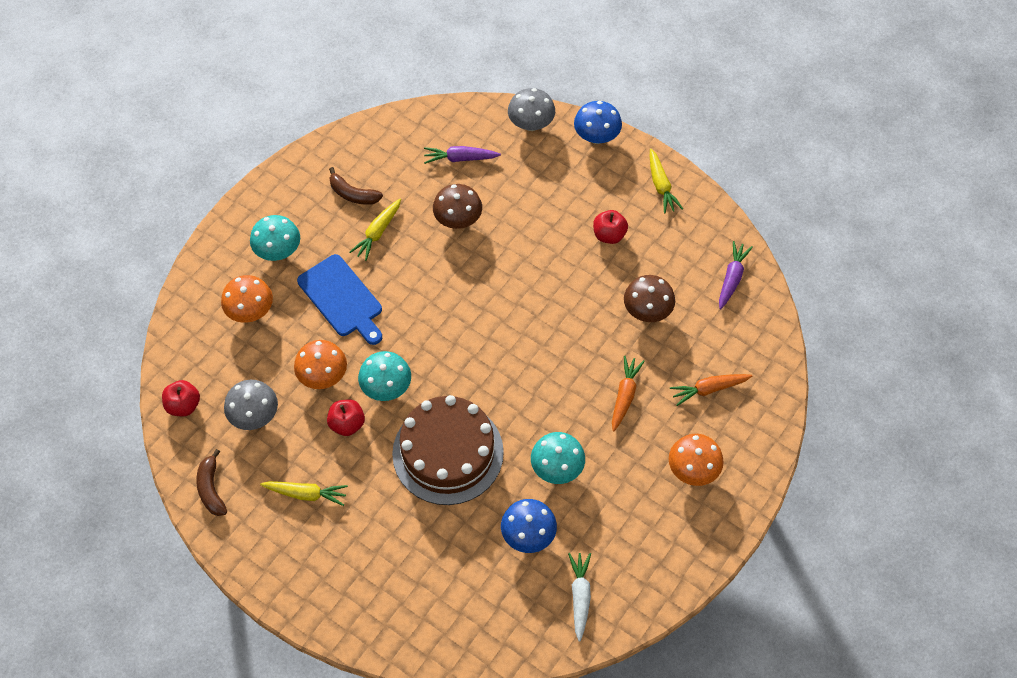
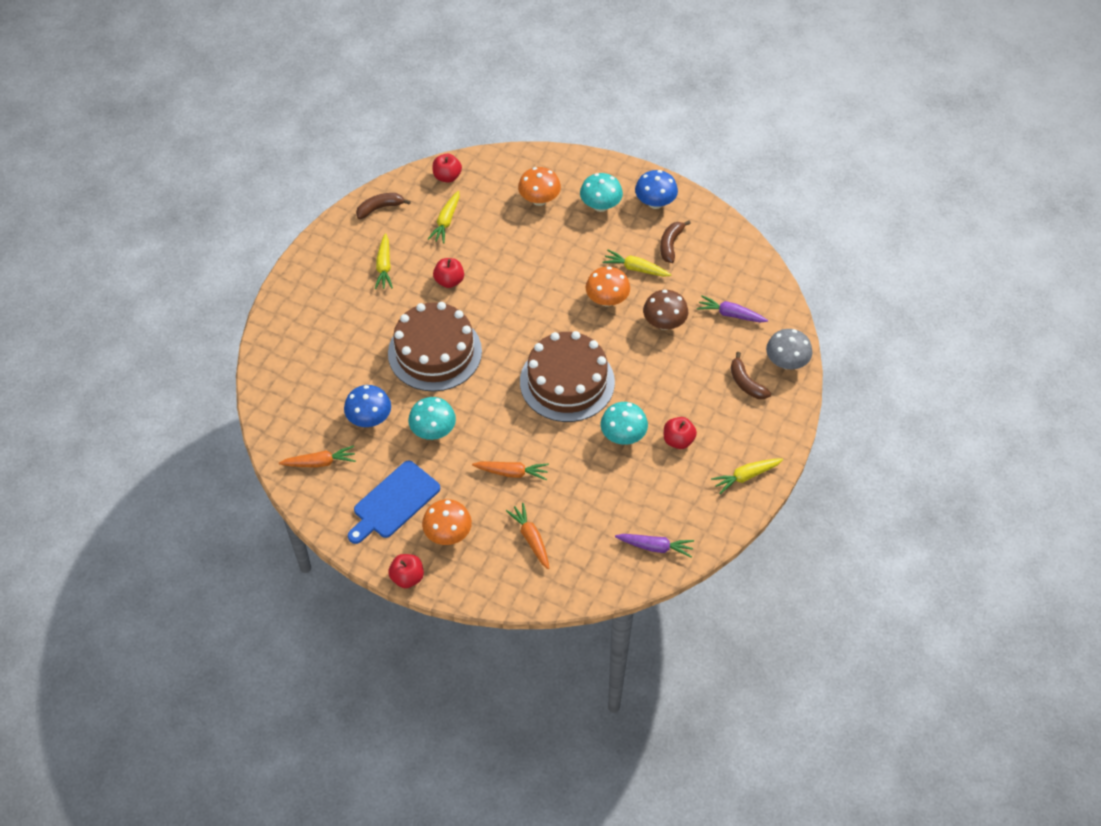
camera: 80 degrees right, 5 degrees down
(254, 415) = (446, 221): grey mushroom -> yellow carrot
(323, 376) = (489, 257): orange mushroom -> orange mushroom (607, 300)
(342, 298) = (565, 256): blue cutting board -> blue cutting board (394, 502)
(386, 387) = (487, 301): turquoise mushroom -> turquoise mushroom (623, 435)
(460, 158) = (731, 314): purple carrot -> purple carrot turned 60 degrees counterclockwise
(516, 324) = (567, 382): none -> brown cake
(549, 163) = (746, 383): none -> brown banana
(580, 596) = (320, 462): white carrot -> orange carrot
(596, 136) = (788, 416): blue mushroom -> blue mushroom (655, 203)
(647, 311) = (603, 480): brown mushroom -> none
(742, 517) = (407, 577): none -> red apple

